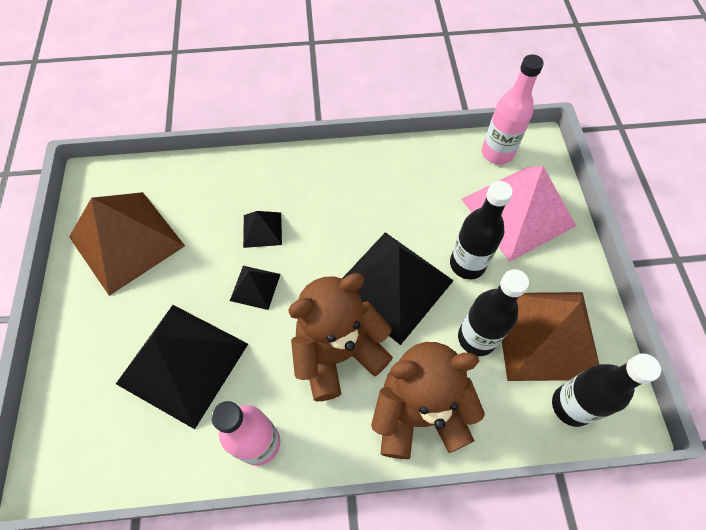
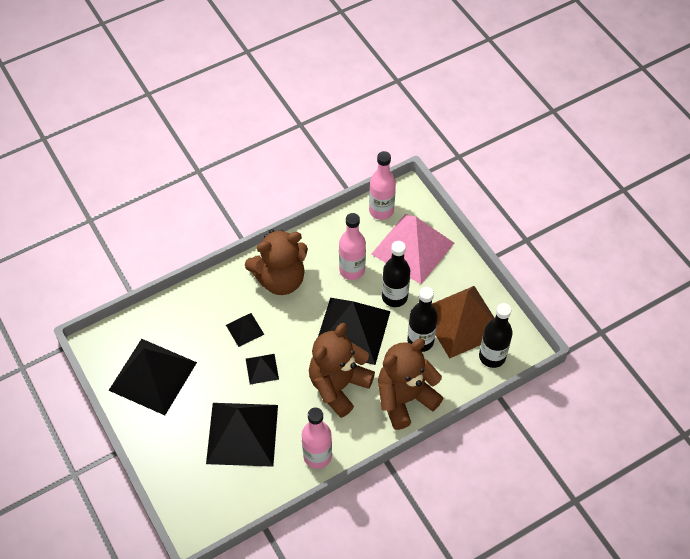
camera: 25 degrees left, 5 degrees down
(127, 241) = (153, 376): brown pyramid -> black pyramid
(336, 187) = (280, 279): none -> brown teddy bear
(428, 209) = (352, 270): none -> pink bottle

